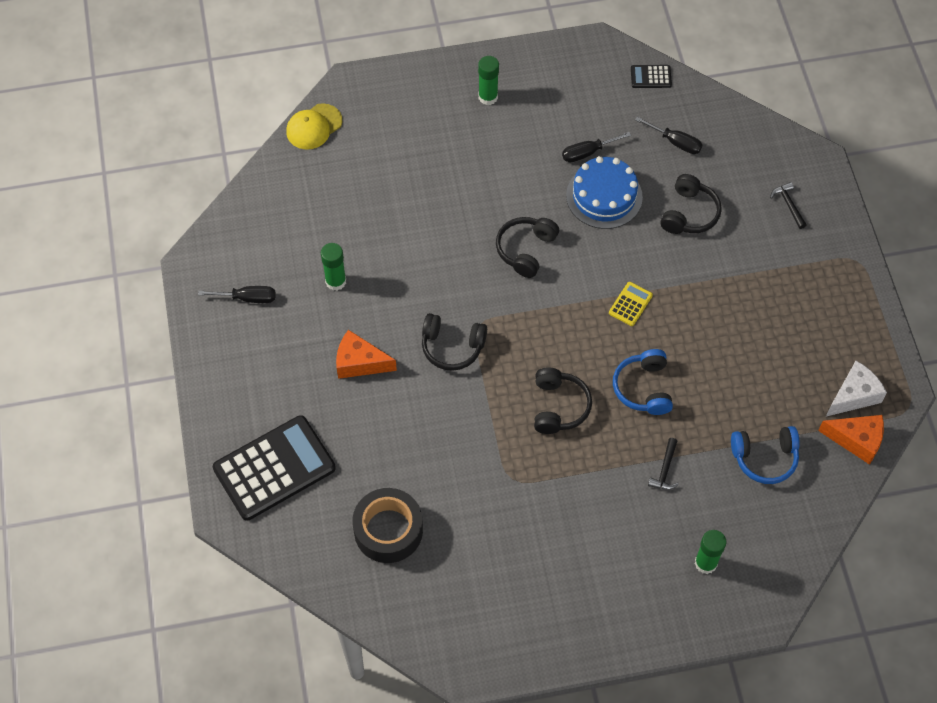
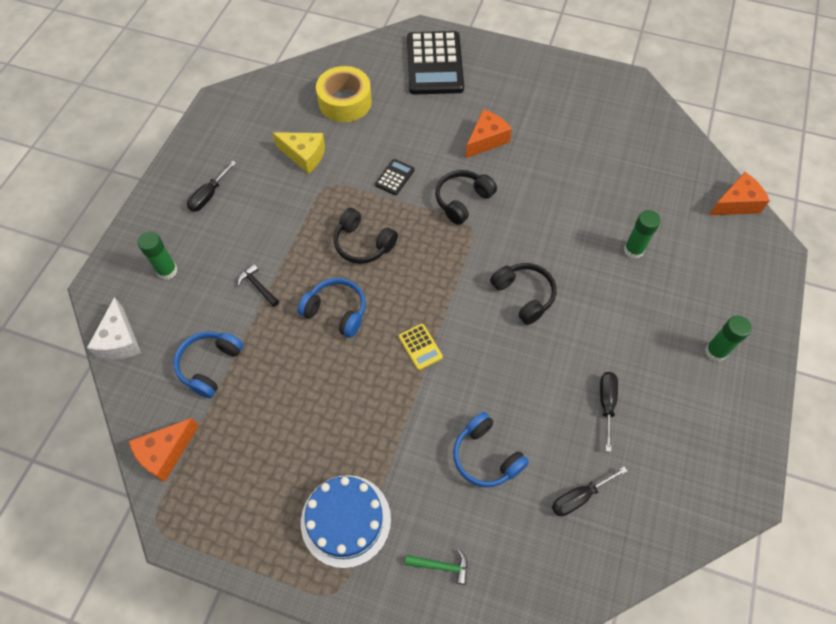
camera: 120 degrees right, 0 degrees up
(247, 298) = (583, 100): black screwdriver -> black screwdriver (209, 195)
(314, 127) = (736, 203): yellow cap -> orange cheese
(335, 281) = (568, 155): green glue stick -> green glue stick (633, 250)
(388, 530) = (345, 102): black tape -> yellow tape
(488, 525) = (304, 155): none -> yellow cheese
(604, 196) = (547, 390): blue cake -> blue cake (346, 520)
(650, 77) = (679, 525): black calculator -> black calculator (395, 177)
(689, 213) = (486, 456): black headphones -> blue headphones
(788, 205) = (441, 566): black hammer -> green hammer
(853, 395) = (205, 481): white cheese -> white cheese (120, 340)

